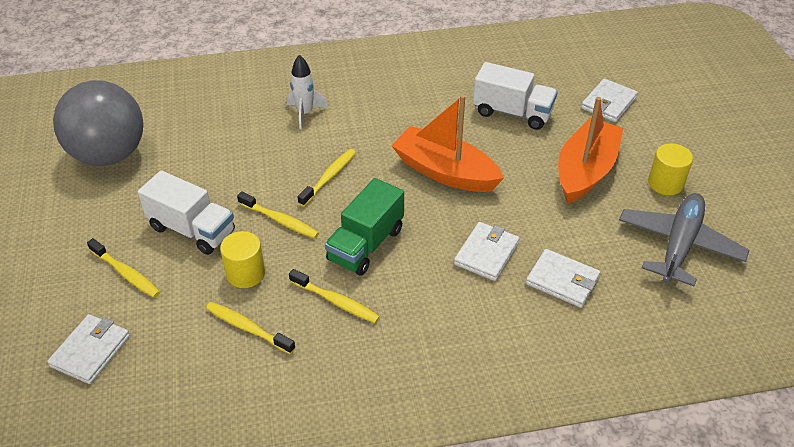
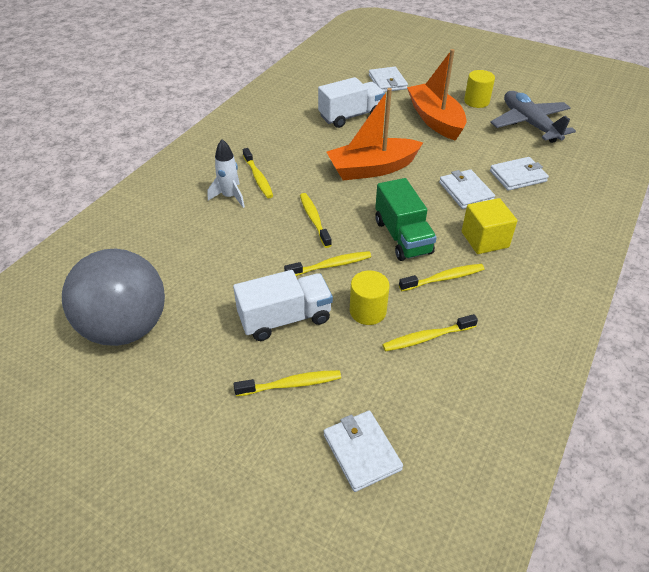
camera: 50 degrees left, 0 degrees up
(348, 113) = (258, 178): none -> yellow toothbrush
(424, 303) = (484, 239): none -> yellow cube

